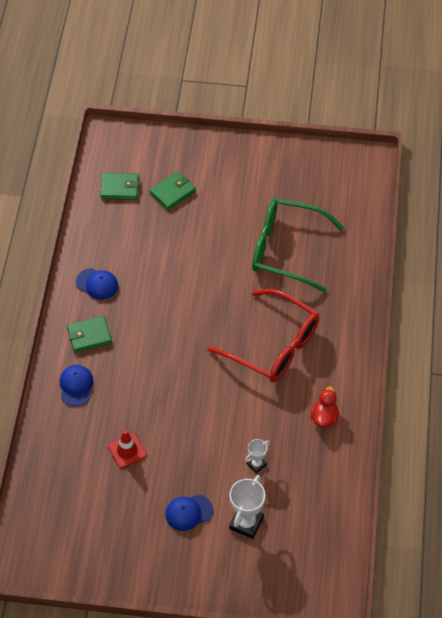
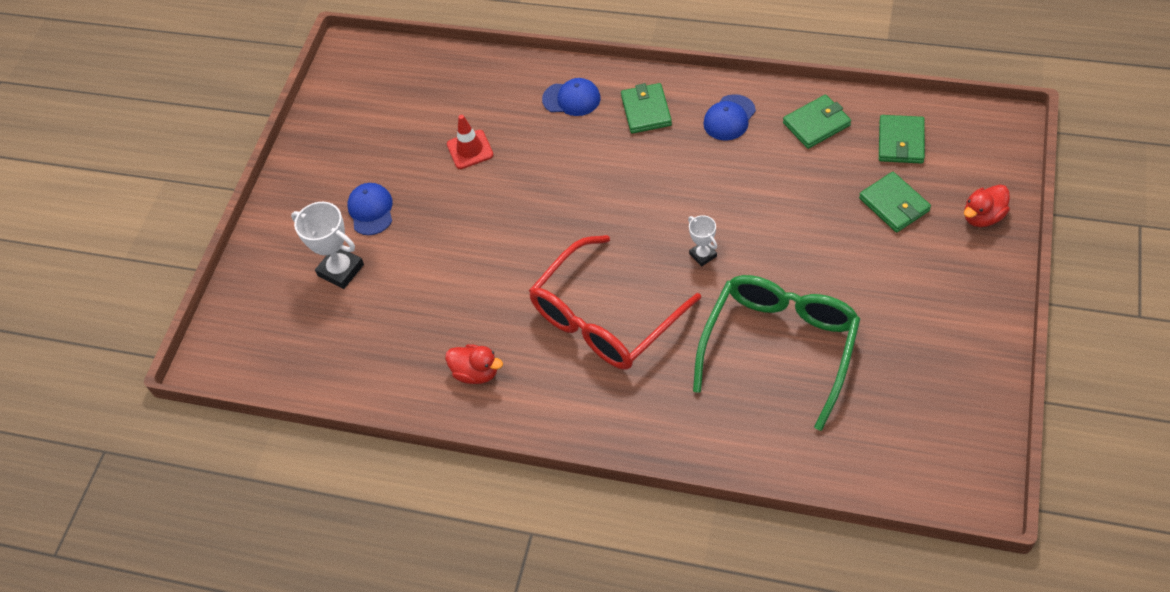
camera: 105 degrees right, 0 degrees up
(103, 233) = (816, 124): none -> green wallet
(181, 149) = (982, 217): none -> red duck
(256, 464) = (421, 286): white trophy -> white trophy (703, 255)

